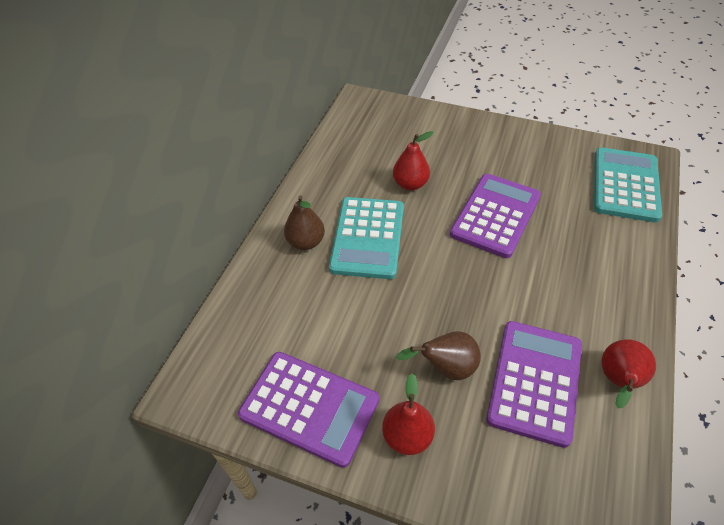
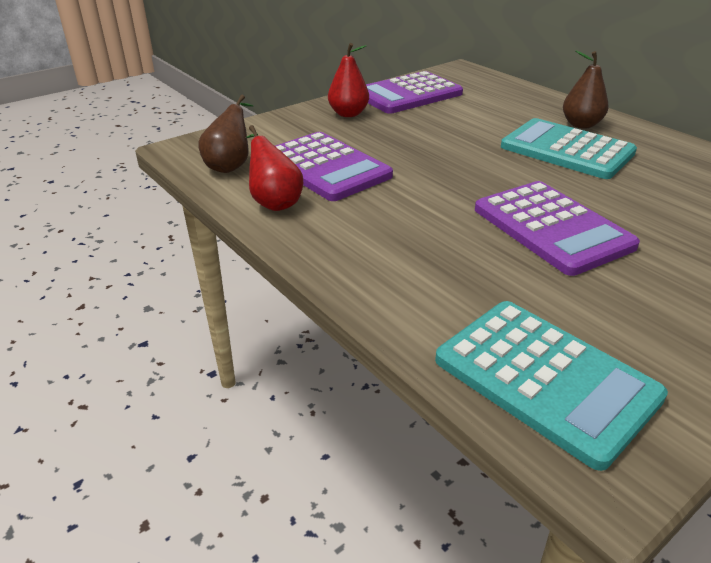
camera: 120 degrees right, 15 degrees down
(410, 184) = (648, 195): red pear -> none
(446, 368) = (383, 140): brown pear -> brown pear (230, 165)

